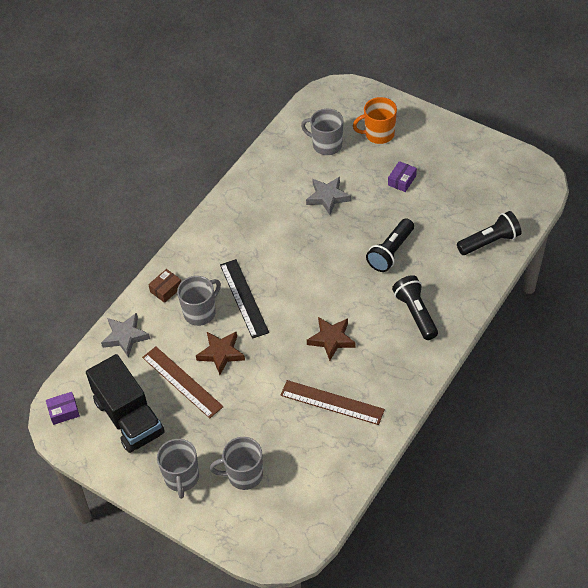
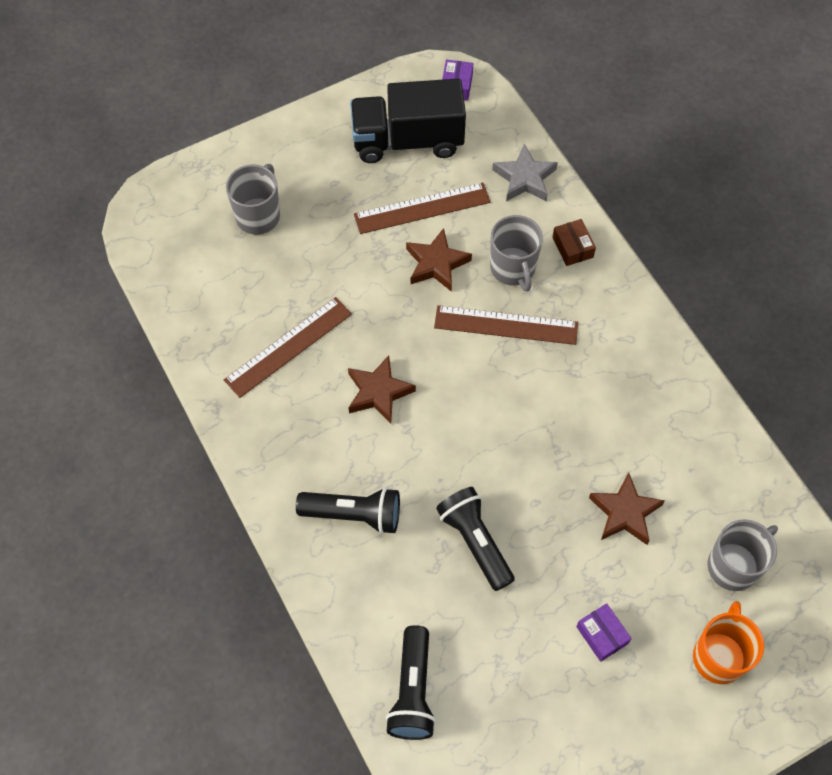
camera: 115 degrees right, 10 degrees up
(181, 478) = (297, 158): grey mug -> none
(244, 298) = (506, 325): black ruler -> brown ruler
(327, 197) = (625, 512): grey star -> brown star

